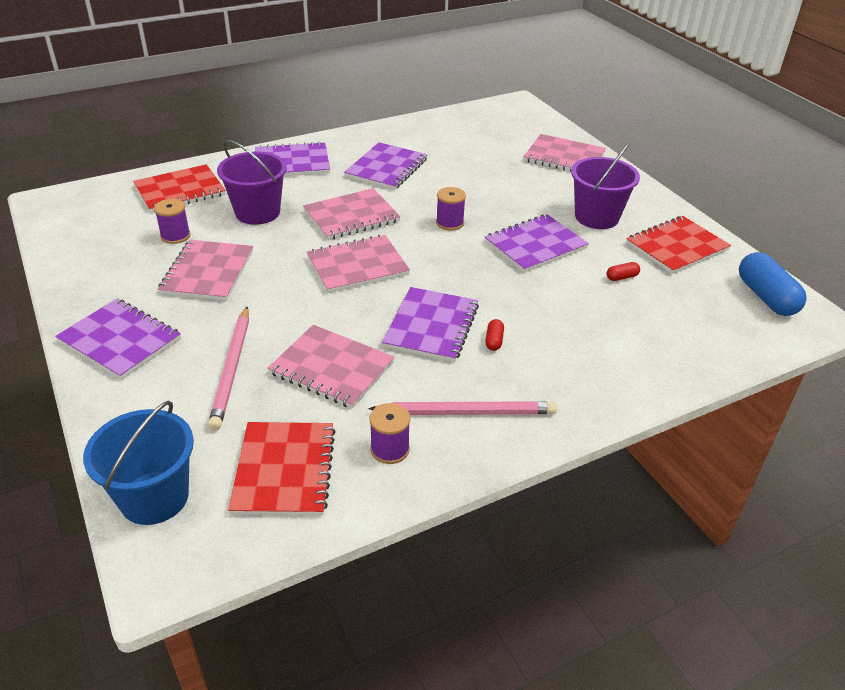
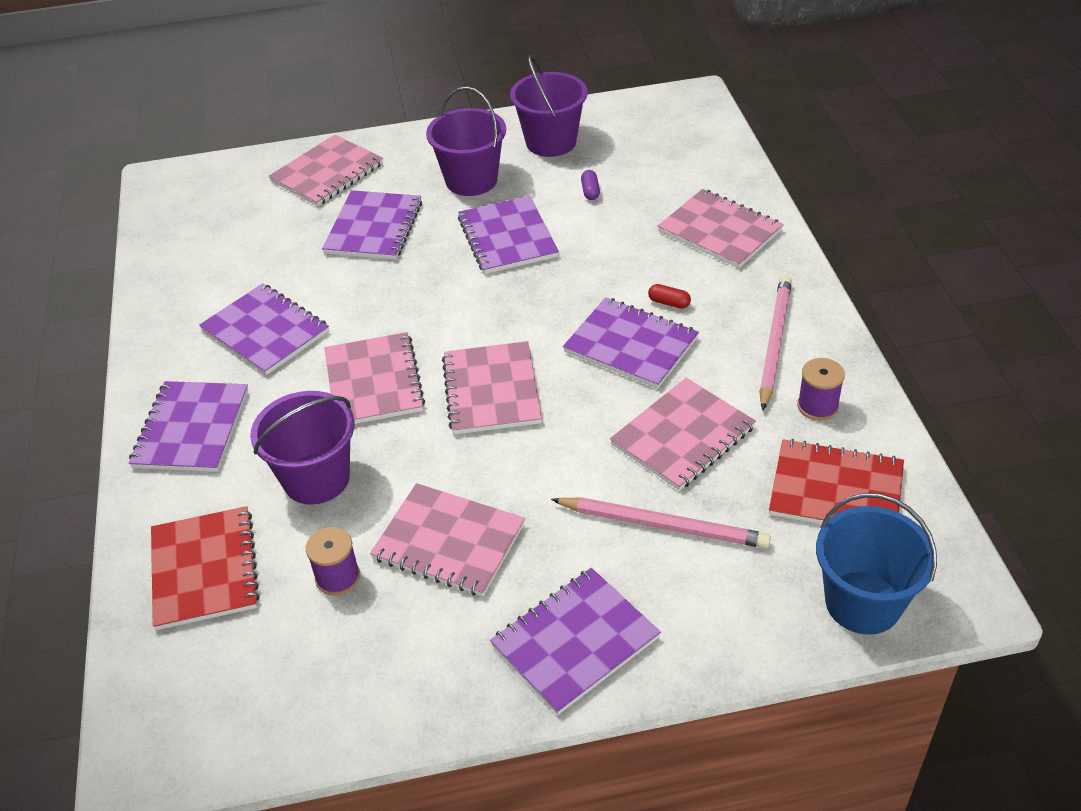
camera: 70 degrees left, 5 degrees up
(449, 223) = (431, 295): purple spool -> none
(513, 186) = (374, 227): none -> purple notebook
(612, 360) = (720, 231): none -> pink notebook
(622, 277) = (590, 191): red capsule -> purple capsule
(676, 247) = (551, 142): red notebook -> purple bucket
(766, 297) = (652, 114): blue capsule -> none

